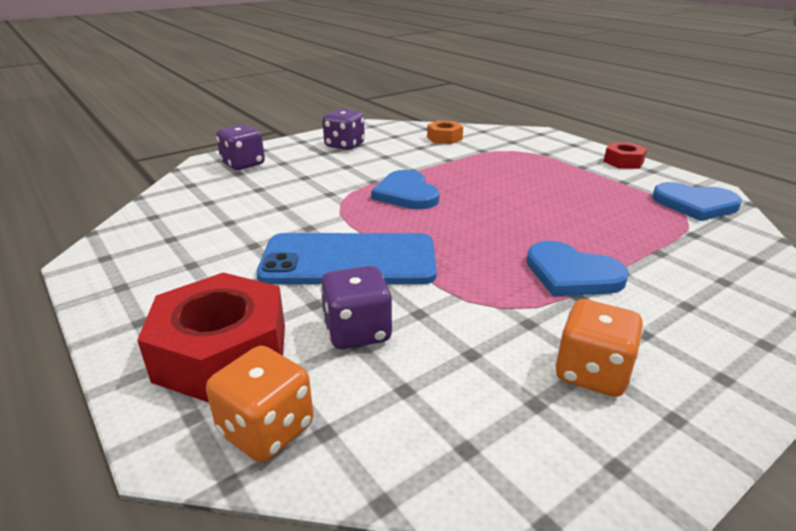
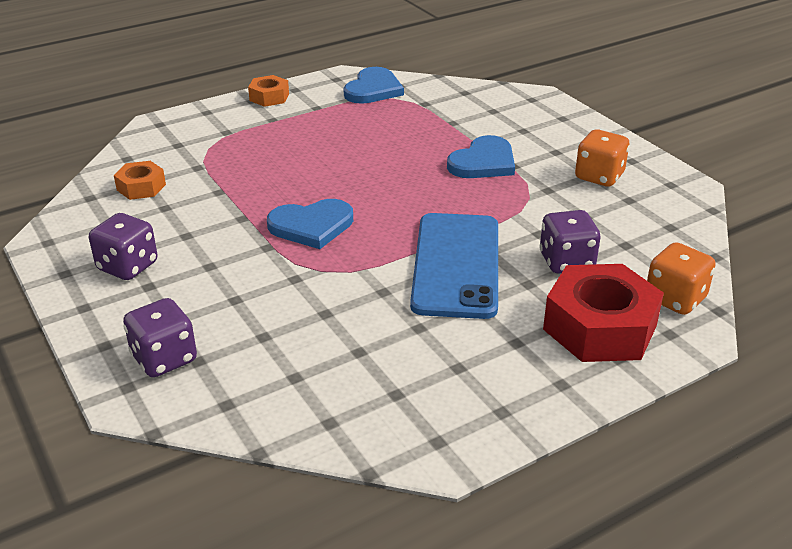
camera: 85 degrees left, 5 degrees up
(623, 162) = (269, 97): red nut -> orange nut

